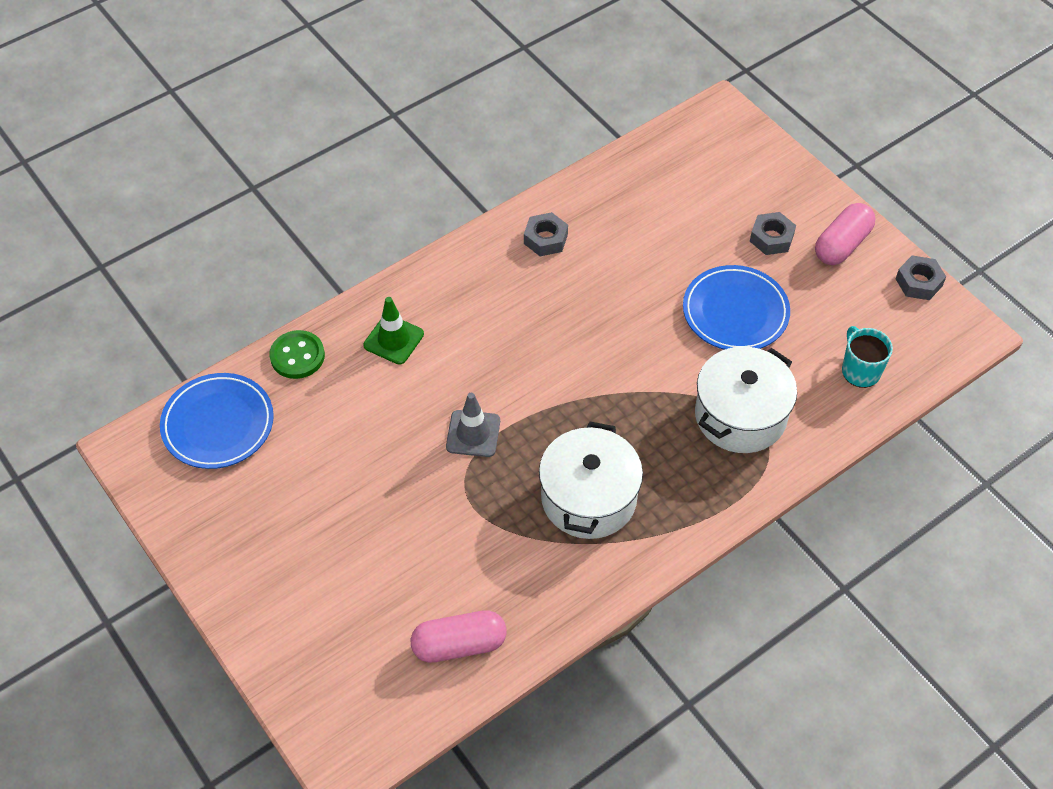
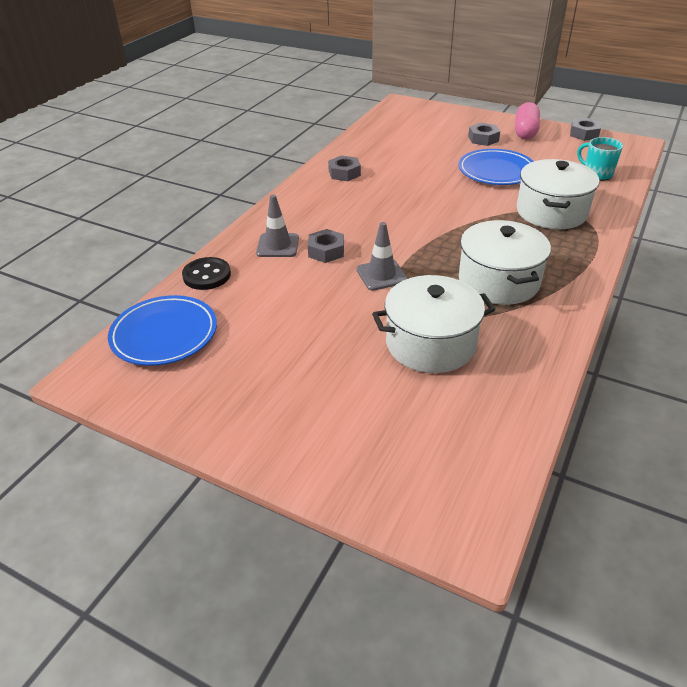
camera: 25 degrees left, 15 degrees down
(297, 356) = (207, 275): green button -> black button
(393, 340) = (278, 245): green traffic cone -> grey traffic cone
(439, 371) = (326, 251): none -> grey nut
(456, 550) = (430, 343): none -> white pot
(459, 644) = (490, 402): pink capsule -> none

